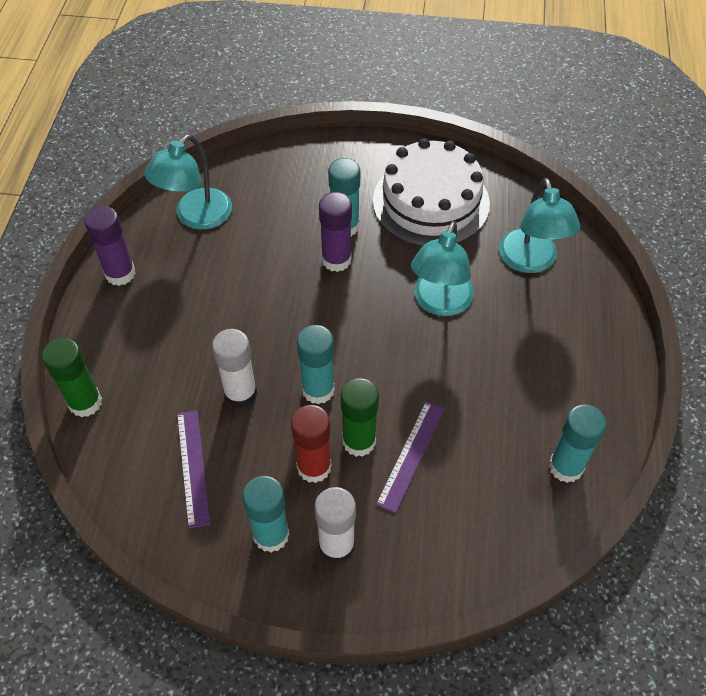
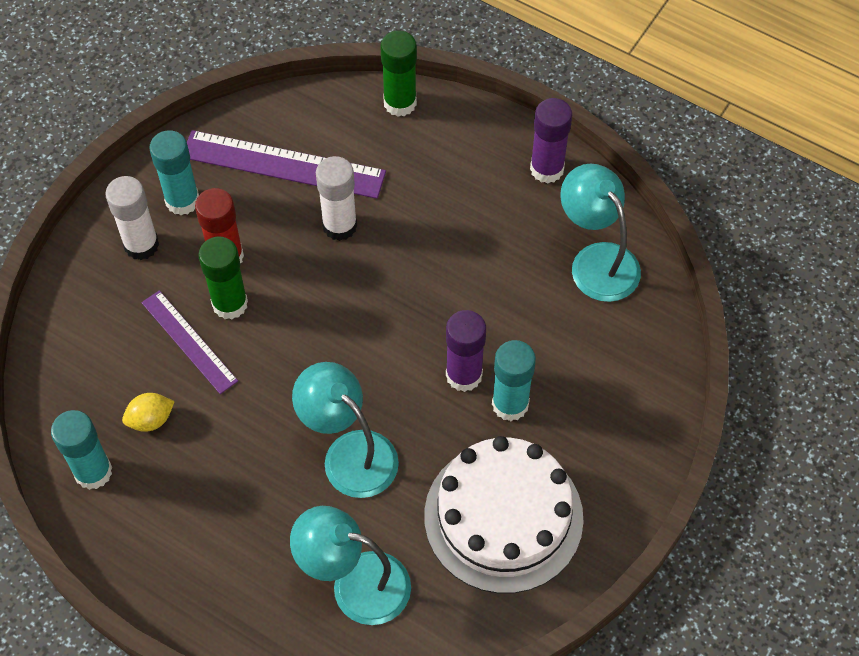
camera: 115 degrees right, 5 degrees up
(193, 467) = (283, 164): purple ruler -> purple ruler, size x1.62
(318, 390) = (306, 292): turquoise glue stick -> none
(496, 448) = (151, 420): none -> yellow lemon

